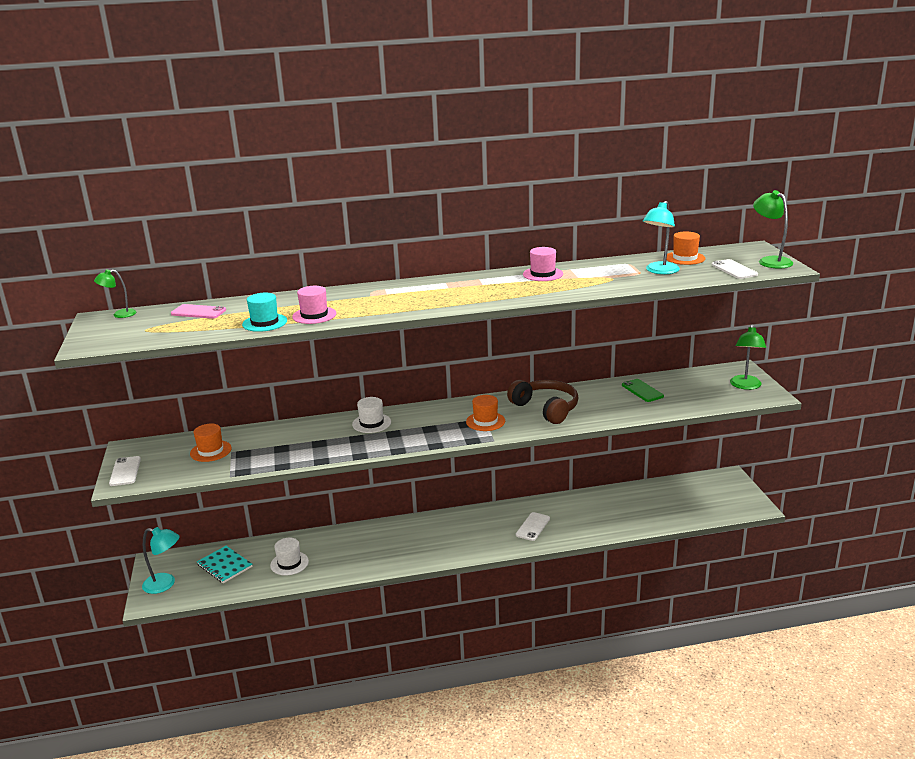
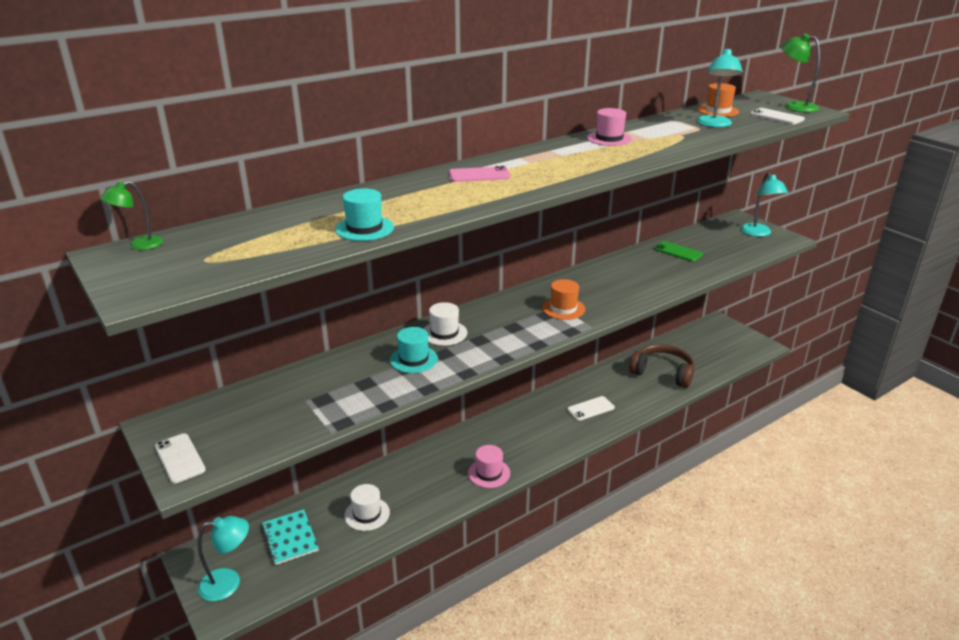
camera: 25 degrees left, 5 degrees up
(198, 312) = (255, 227): pink phone -> pink phone (479, 175)
(211, 451) = (277, 405): orange hat -> none
(224, 566) = (290, 538): turquoise notebook -> turquoise notebook turned 45 degrees clockwise
(314, 315) = (417, 211): pink hat -> pink hat (489, 473)
(331, 438) = (413, 359): none -> turquoise hat
(533, 527) = (590, 409): white phone -> white phone turned 60 degrees clockwise
(546, 408) = (609, 284): brown headphones -> brown headphones (662, 373)
(745, 386) = (758, 233): green lamp -> turquoise lamp

